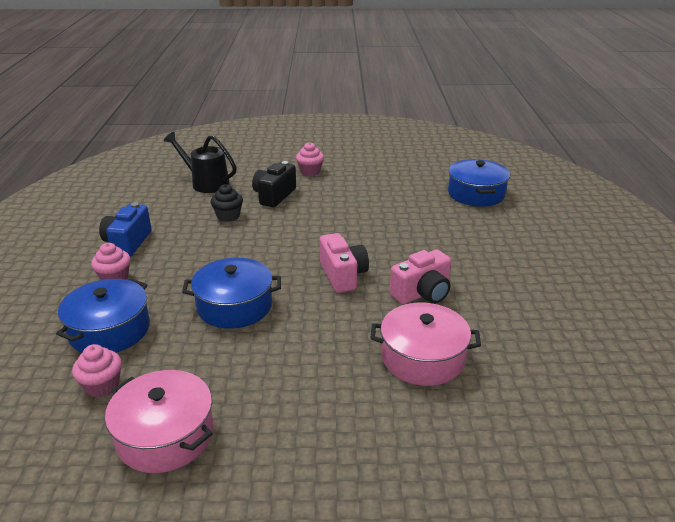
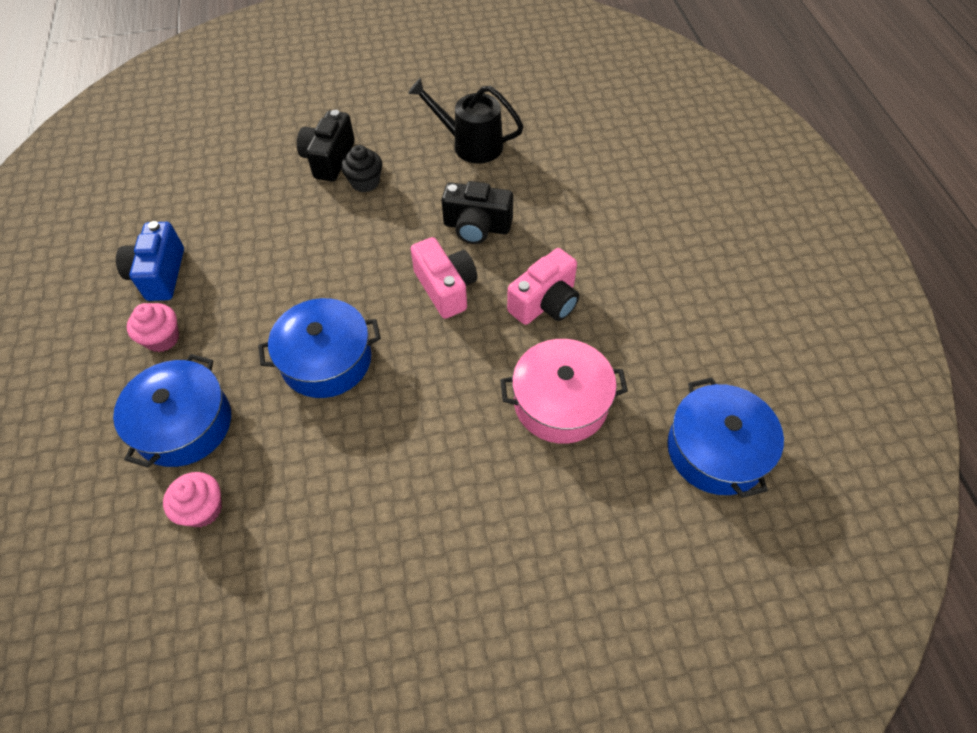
camera: 10 degrees left, 25 degrees up
(165, 435) = (298, 565): pink pot -> none
(206, 183) = (231, 147): black watering can -> black watering can (470, 144)
(228, 216) = (278, 206): black cupcake -> black cupcake (365, 182)
(310, 171) = (366, 105): pink cupcake -> none
(376, 243) = (477, 227): none -> black camera
(476, 194) = (585, 120): blue pot -> blue pot (716, 450)

